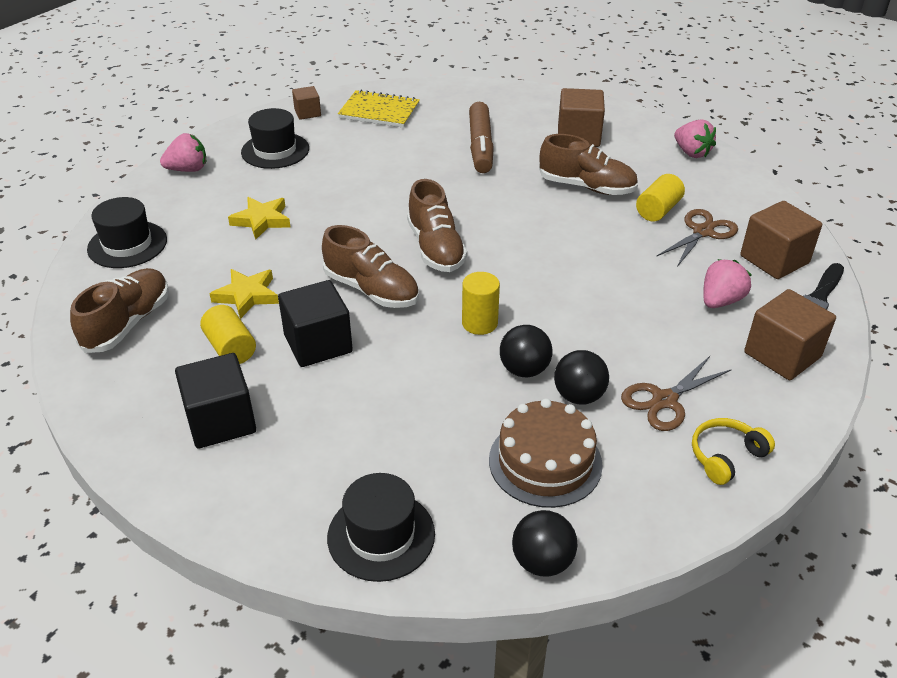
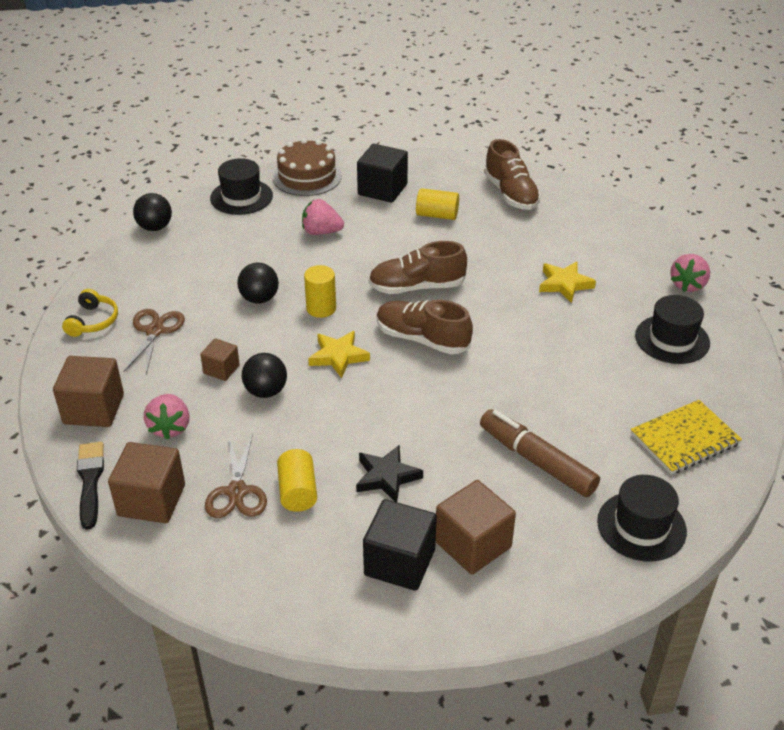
camera: 135 degrees right, 0 degrees up
(127, 244) = (603, 222): black hat -> black hat (641, 526)
(247, 295) = (480, 241): yellow star -> yellow star (338, 356)
(307, 113) = (731, 393): brown cube -> brown cube (221, 369)
(318, 344) = (396, 243): black cube -> black cube (399, 562)
(545, 462) = (195, 263): brown cake -> brown cake (307, 177)
(579, 396) = (210, 303): black ball -> black ball (266, 391)
(586, 187) = (387, 477): brown shoe -> black star
(691, 153) = (337, 604): pink strawberry -> pink strawberry (321, 232)

